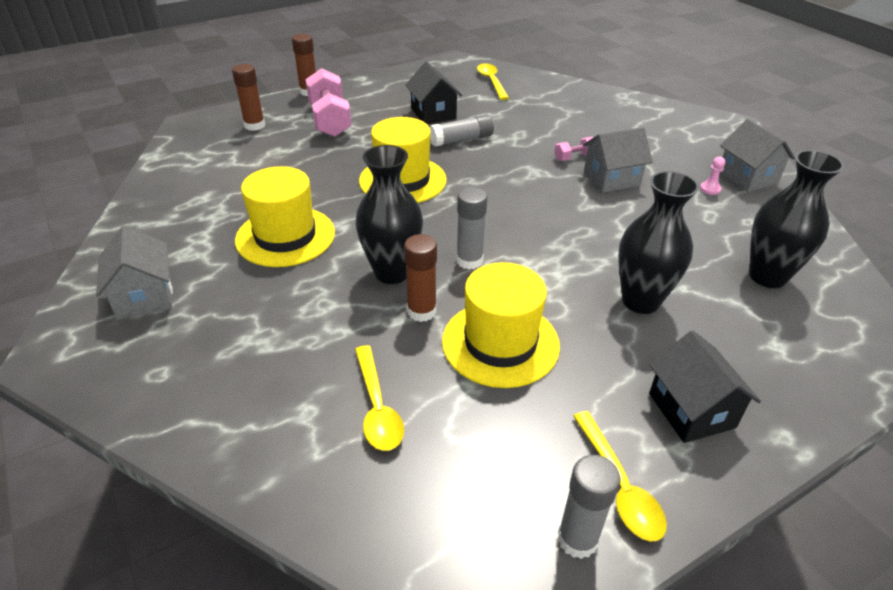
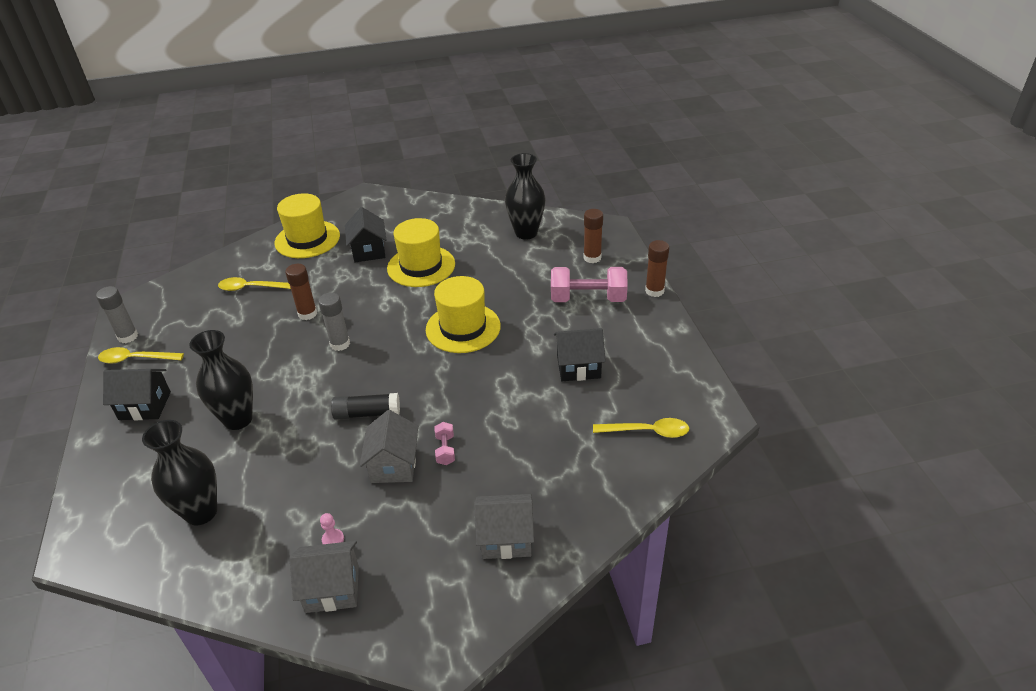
camera: 110 degrees right, 0 degrees up
(144, 296) = (394, 217): grey house -> grey house (506, 538)
(249, 297) = (369, 251): none -> black house
(392, 272) = (352, 307): black vase -> black vase (526, 233)
(461, 140) = (516, 376): grey glue stick -> none
(500, 343) = (257, 341): yellow hat -> yellow hat (307, 239)
(564, 209) = (367, 413): none -> black glue stick

